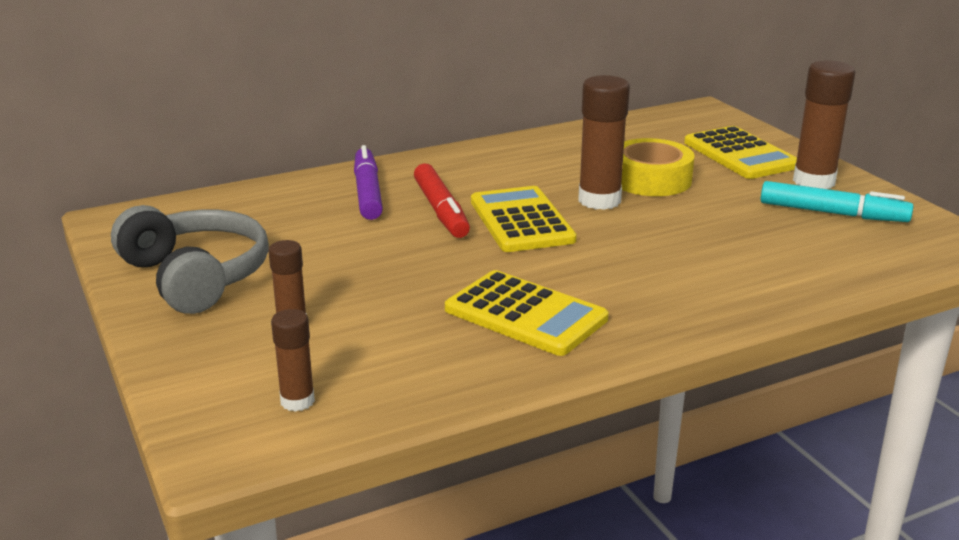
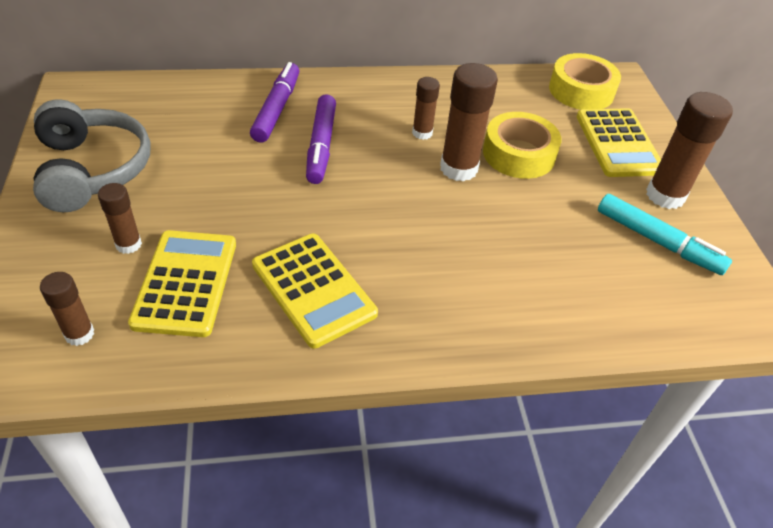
camera: 15 degrees right, 20 degrees up
(441, 210) = (321, 145): red marker -> purple marker
(521, 221) = (378, 175): yellow calculator -> yellow calculator (186, 283)
(540, 182) = (422, 133): none -> brown glue stick
(674, 124) = (581, 91): none -> yellow tape

